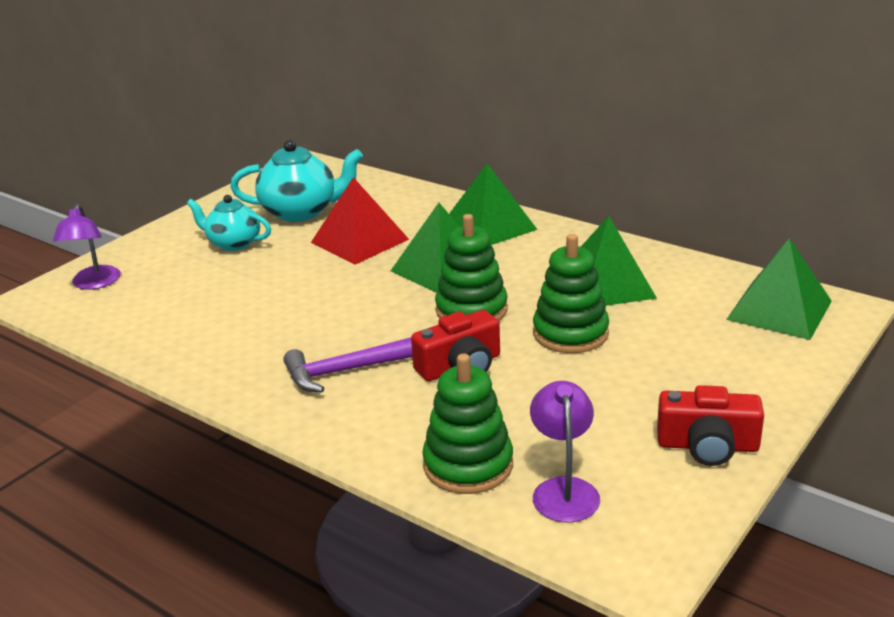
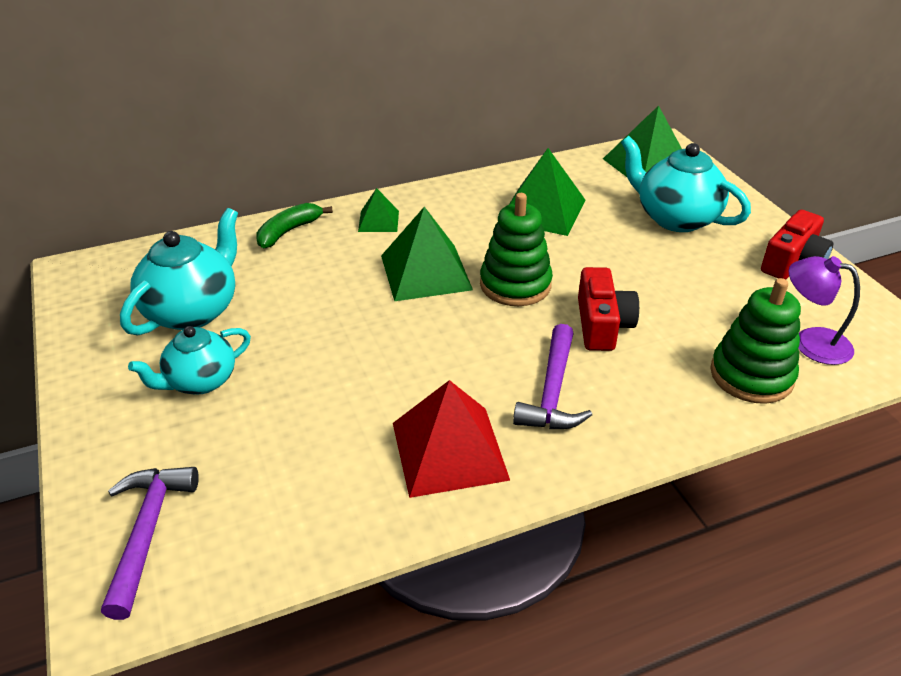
camera: 60 degrees left, 10 degrees up
(94, 283) = (147, 532): purple lamp -> purple hammer
(359, 241) = (310, 297): red pyramid -> red pyramid (449, 451)
(430, 202) = (288, 231): none -> green banana
(489, 226) = (378, 221): green pyramid -> green pyramid, size x0.54
(570, 333) = (600, 254): green stacking toy -> none
(694, 353) = (675, 218): none -> turquoise teapot

